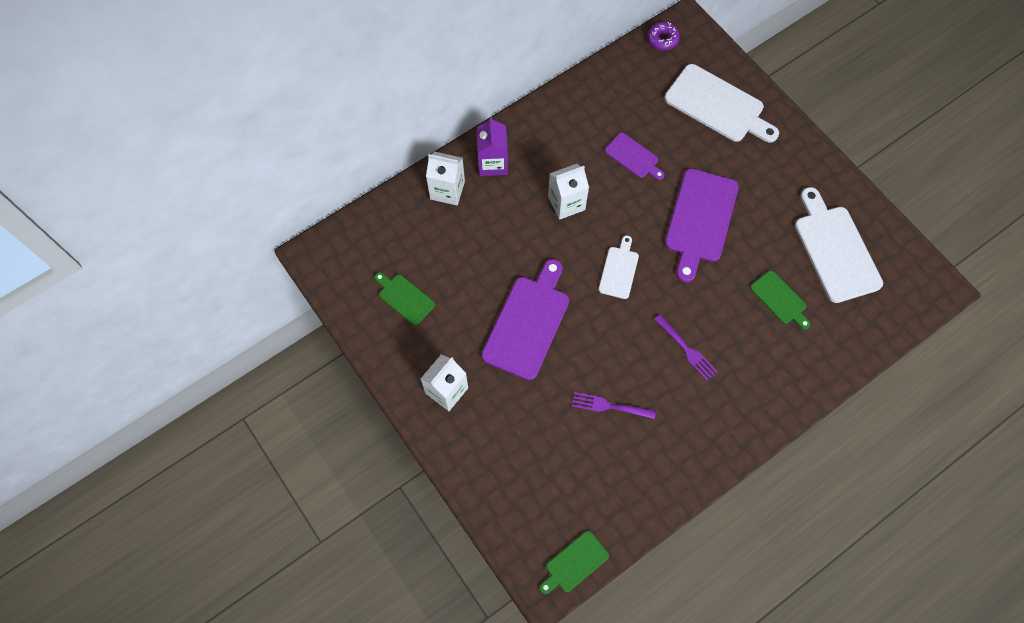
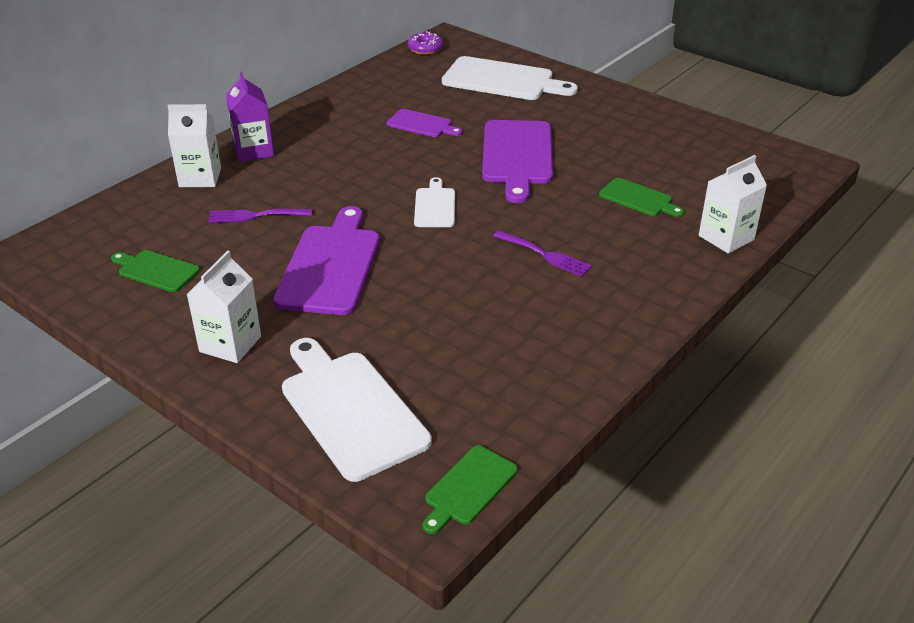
camera: 15 degrees left, 30 degrees down
(566, 203) = (352, 166): white carton -> white carton (726, 238)
(609, 406) = (463, 320): purple fork -> purple fork (255, 216)
(835, 249) = (681, 155): white cutting board -> white cutting board (350, 409)

